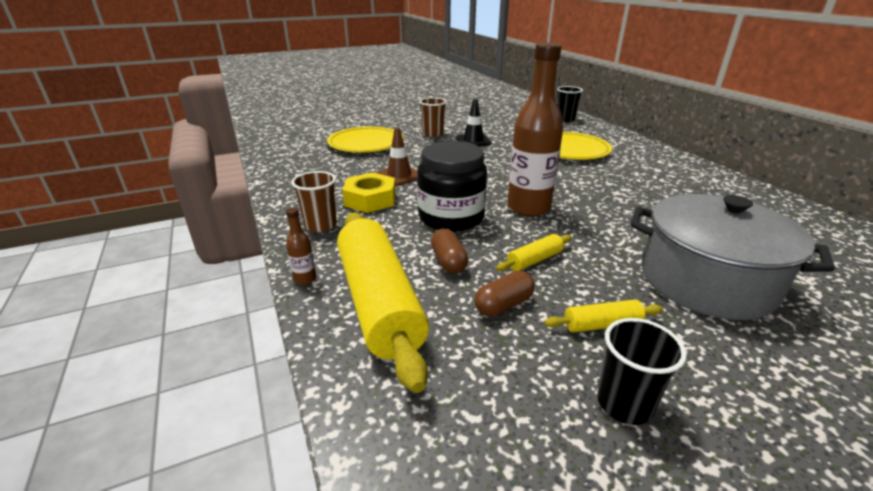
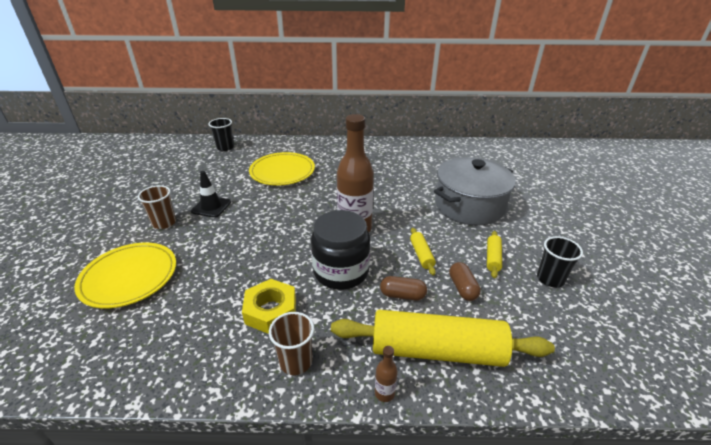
camera: 65 degrees left, 5 degrees up
(399, 175) = (238, 276): brown traffic cone -> none

